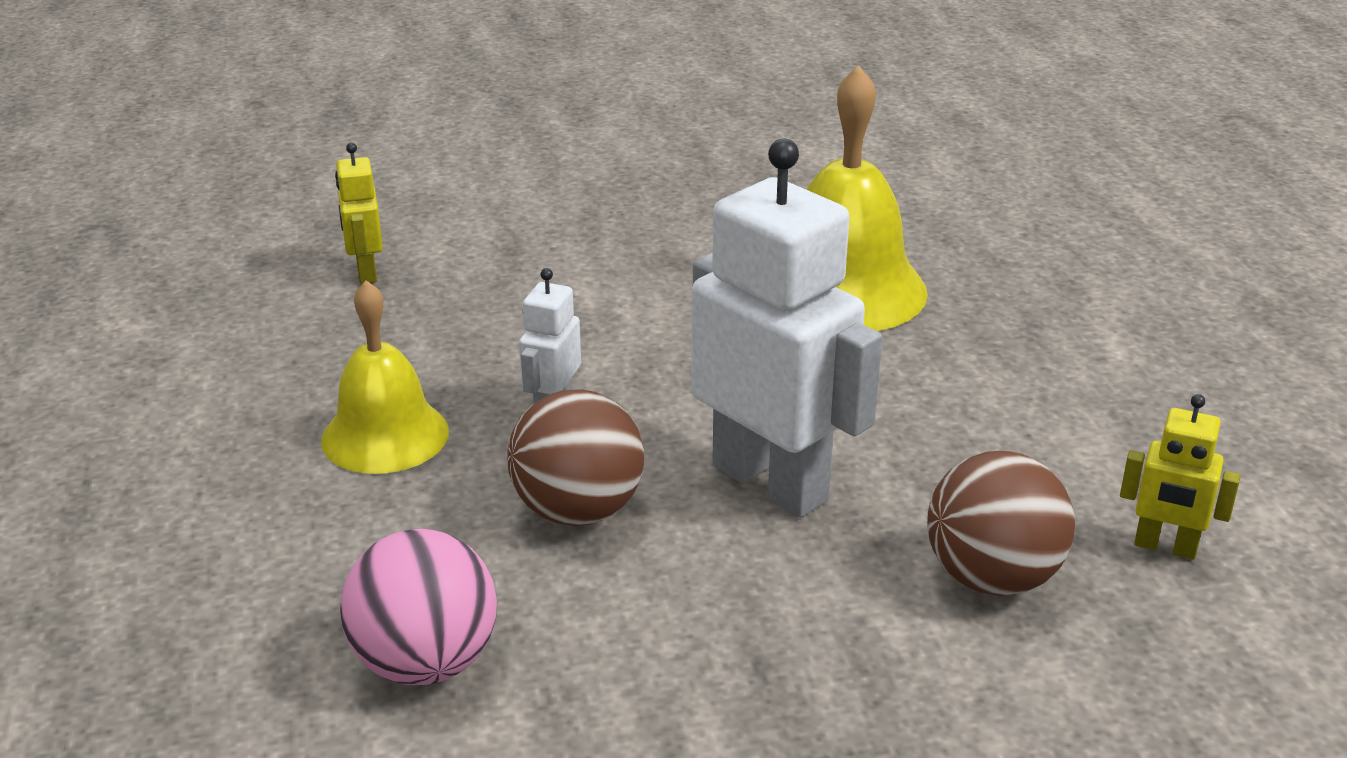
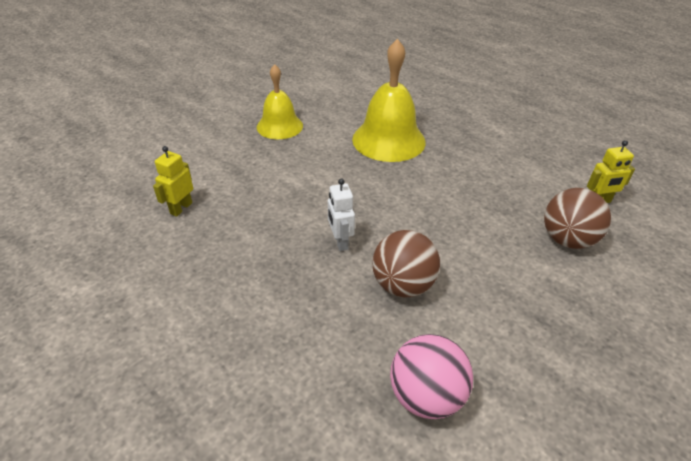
camera: 35 degrees left, 10 degrees up
(366, 272) = (181, 208): yellow robot -> yellow robot turned 75 degrees clockwise
(385, 435) = (282, 289): yellow bell -> yellow bell (279, 126)
(770, 482) = (456, 236): white robot -> none

